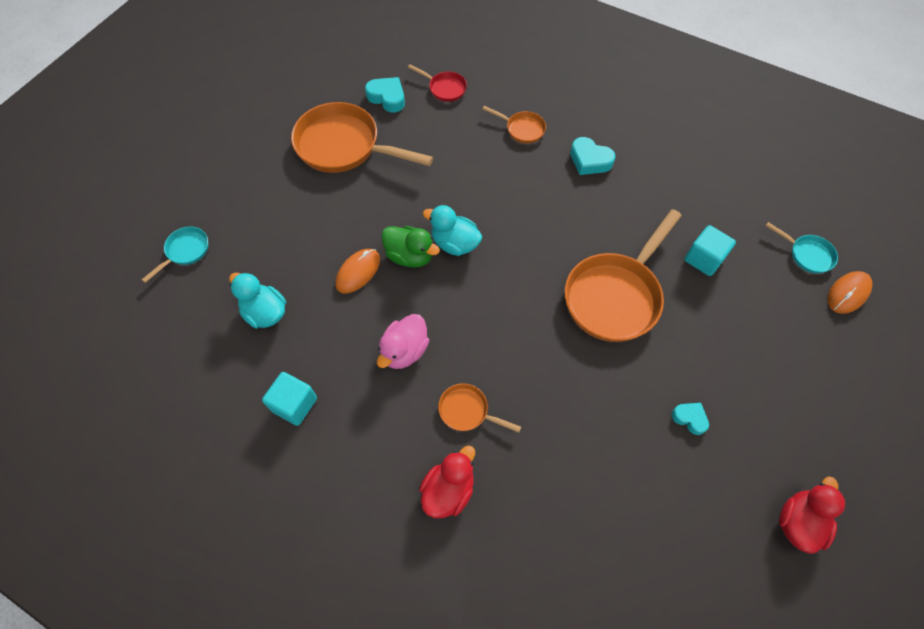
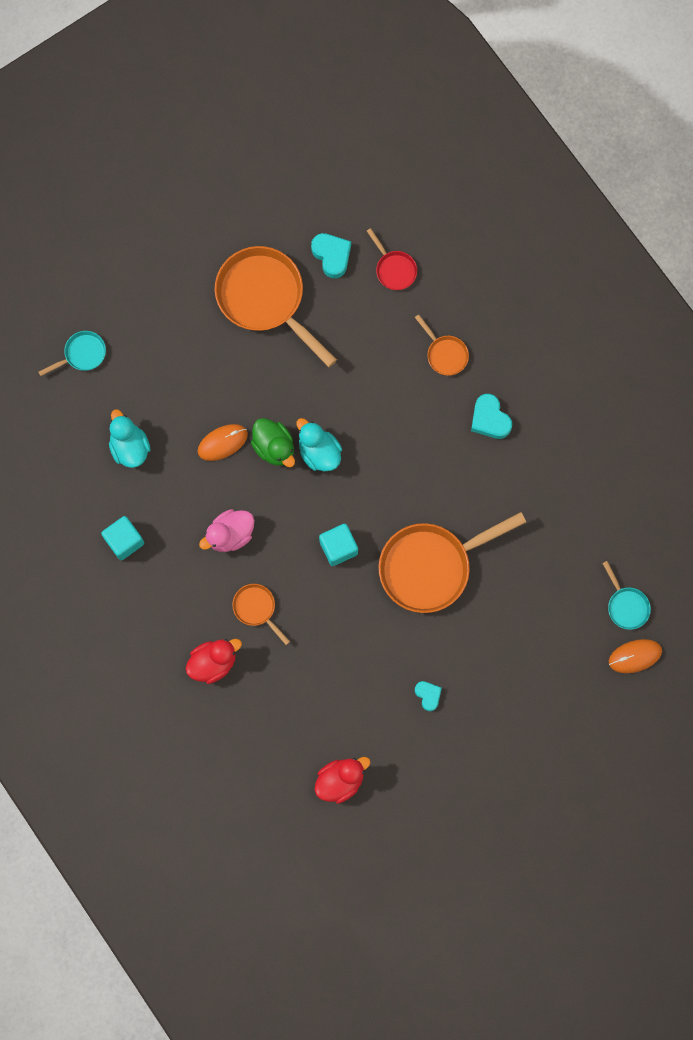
camera: 25 degrees right, 15 degrees up
(704, 259) = (530, 567): turquoise cube -> turquoise cube (338, 547)
(798, 522) = (459, 806): red duck -> red duck (340, 780)

